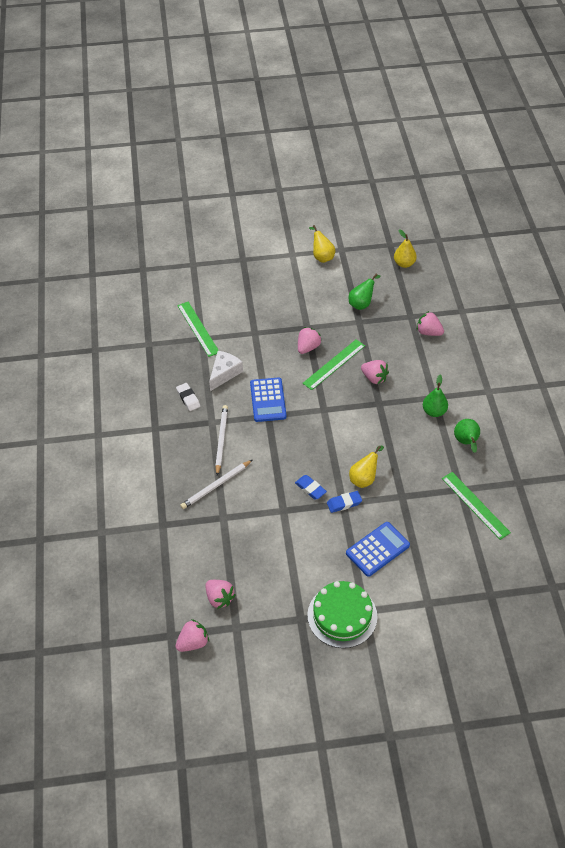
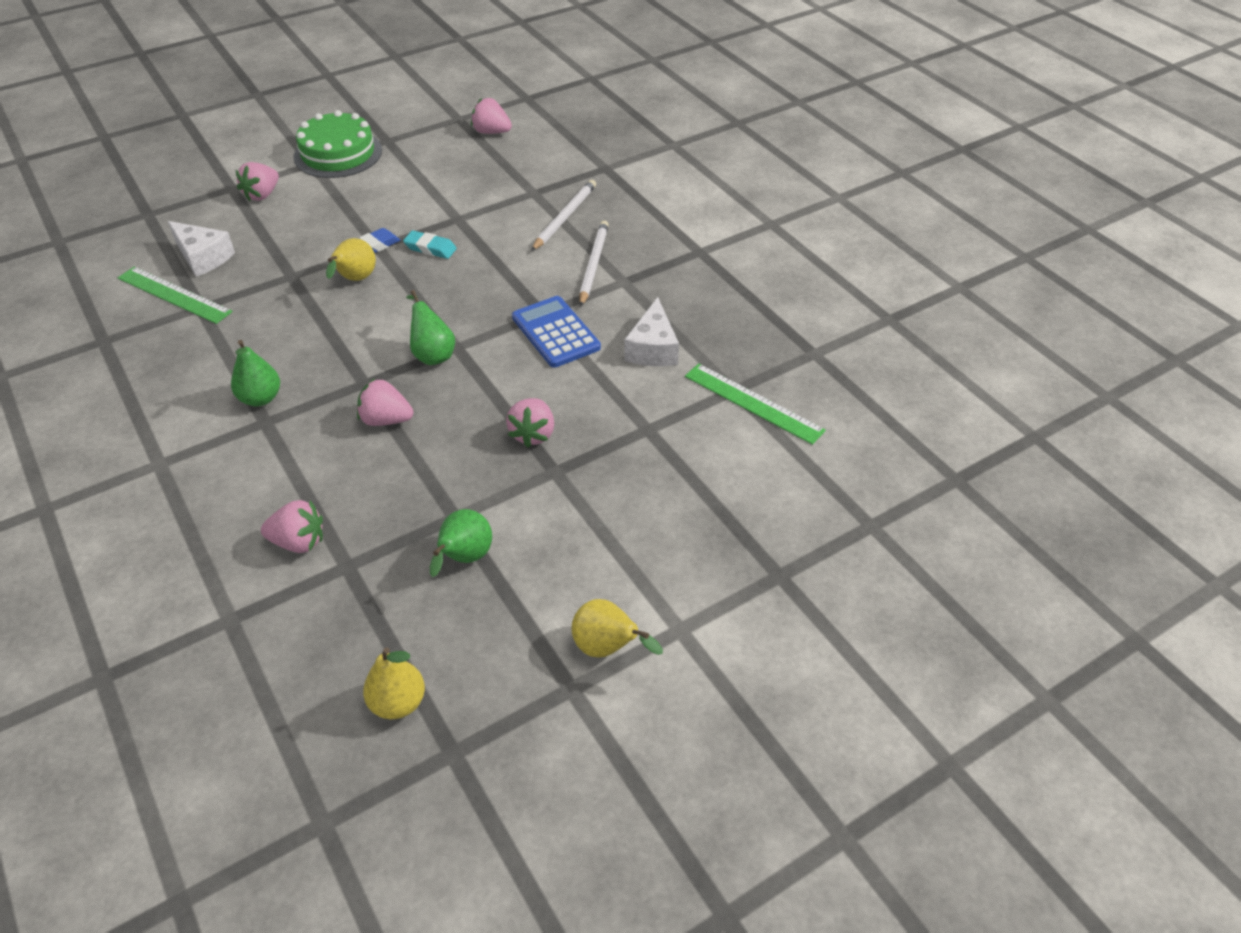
camera: 155 degrees right, 5 degrees down
(188, 398) = (682, 298): white eraser -> none
(193, 642) = (499, 99): pink strawberry -> pink strawberry (262, 195)
(221, 440) = (593, 265): white pencil -> white pencil turned 150 degrees counterclockwise
(310, 489) = (430, 248): blue eraser -> turquoise eraser
(334, 364) = (470, 420): green ruler -> none
(377, 549) = (311, 215): blue calculator -> none
(455, 533) = (203, 257): none -> white cheese
(466, 442) = (196, 369): green pear -> green pear (432, 354)

